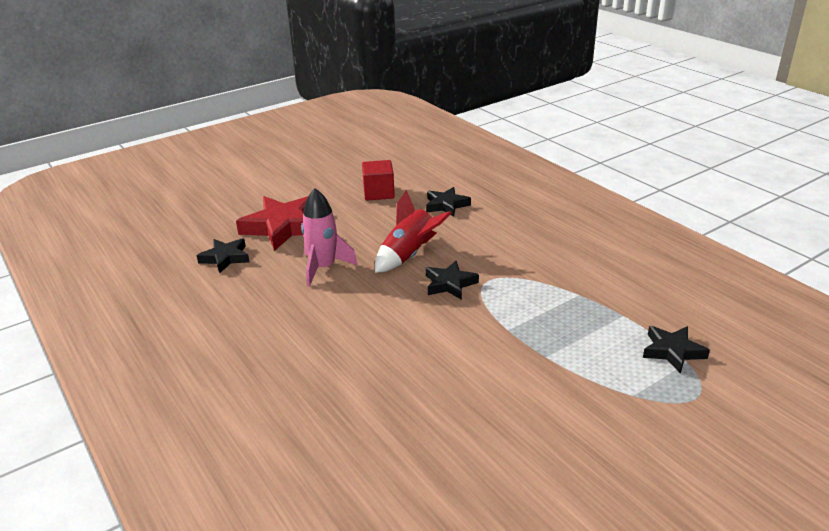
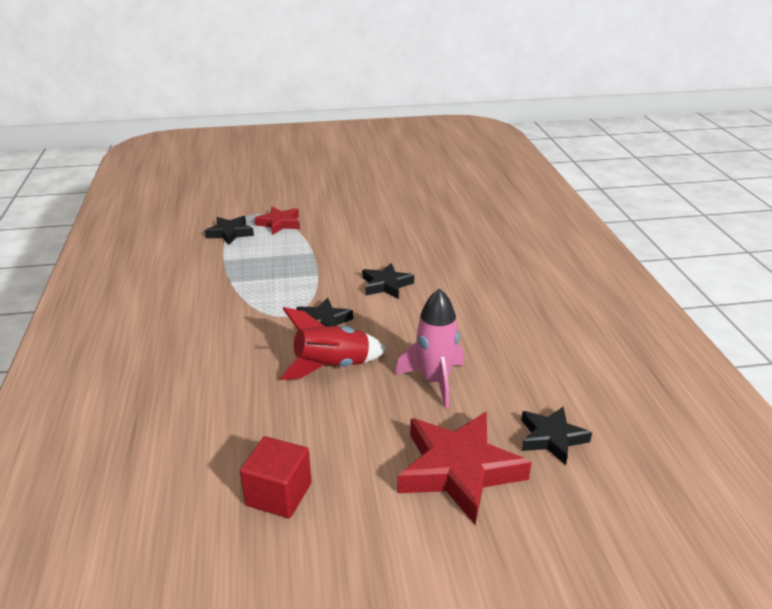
camera: 155 degrees left, 0 degrees up
(446, 205) = (216, 428): black star -> black star (386, 285)
(642, 389) = (279, 223): none -> red star

